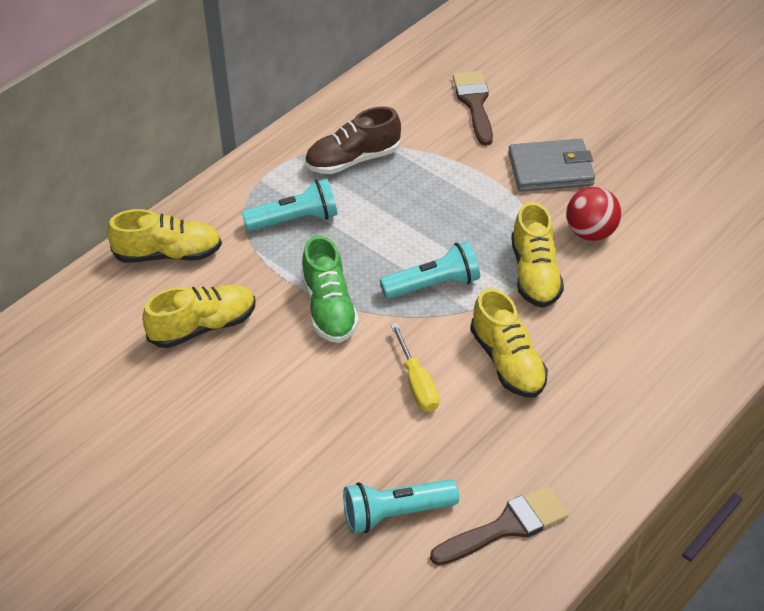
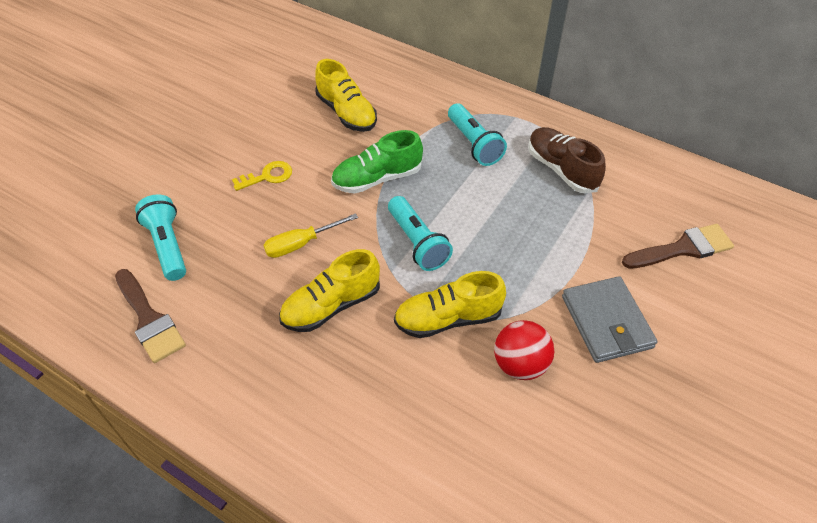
camera: 80 degrees right, 5 degrees up
(168, 254) = (417, 83): yellow shoe -> none
(298, 411) = (267, 176): none -> yellow key

